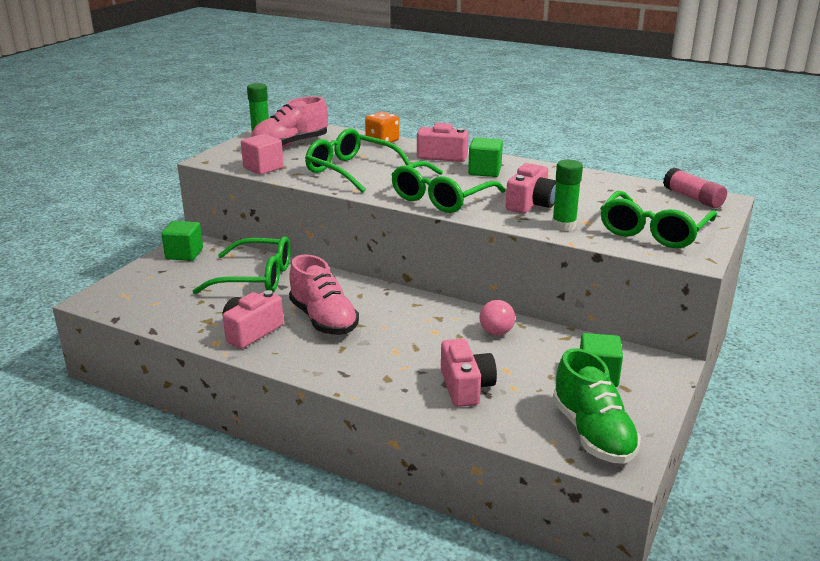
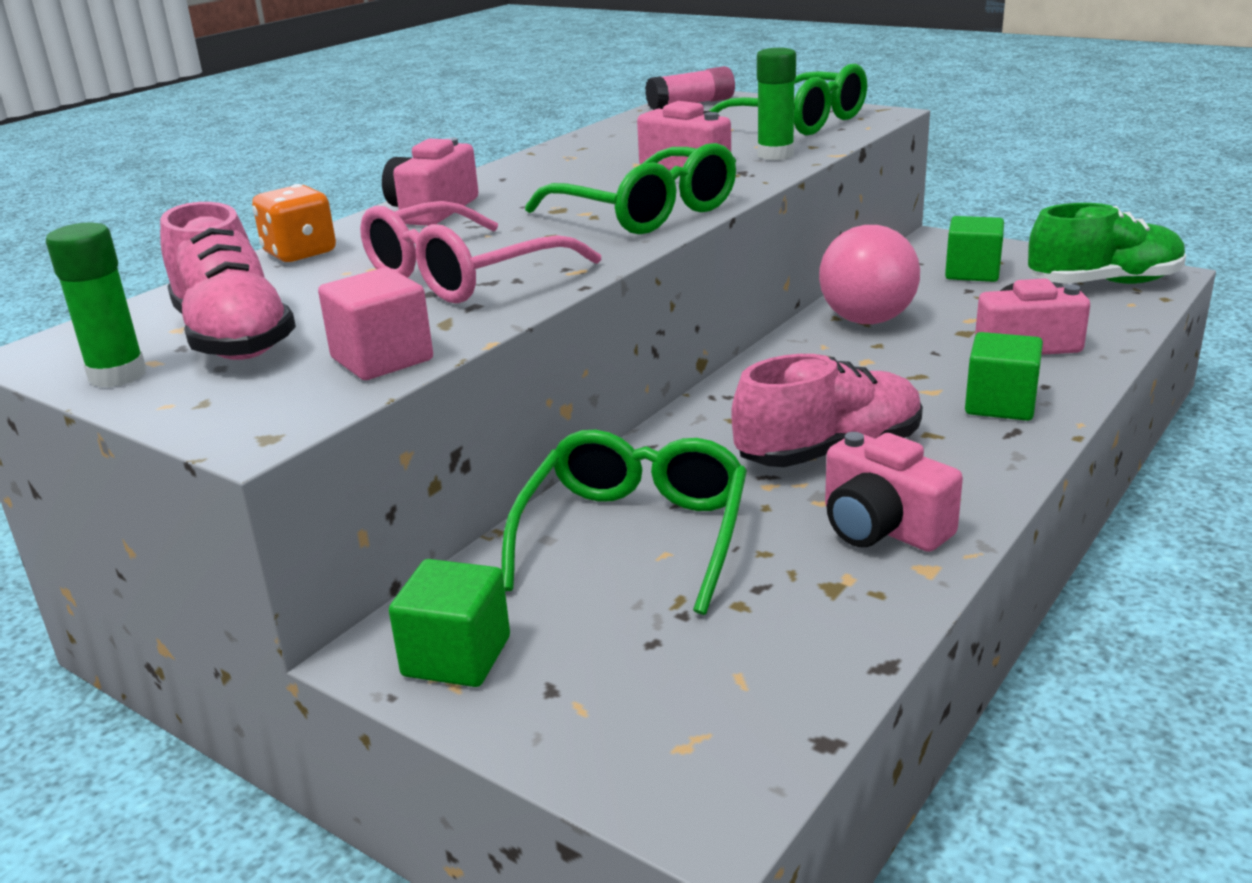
camera: 80 degrees left, 0 degrees up
(351, 170) = (463, 275): green glasses -> pink glasses
(484, 171) = (531, 187): green cube -> green cube (1000, 404)
(496, 332) = (867, 320): pink ball -> pink ball, size x1.77

